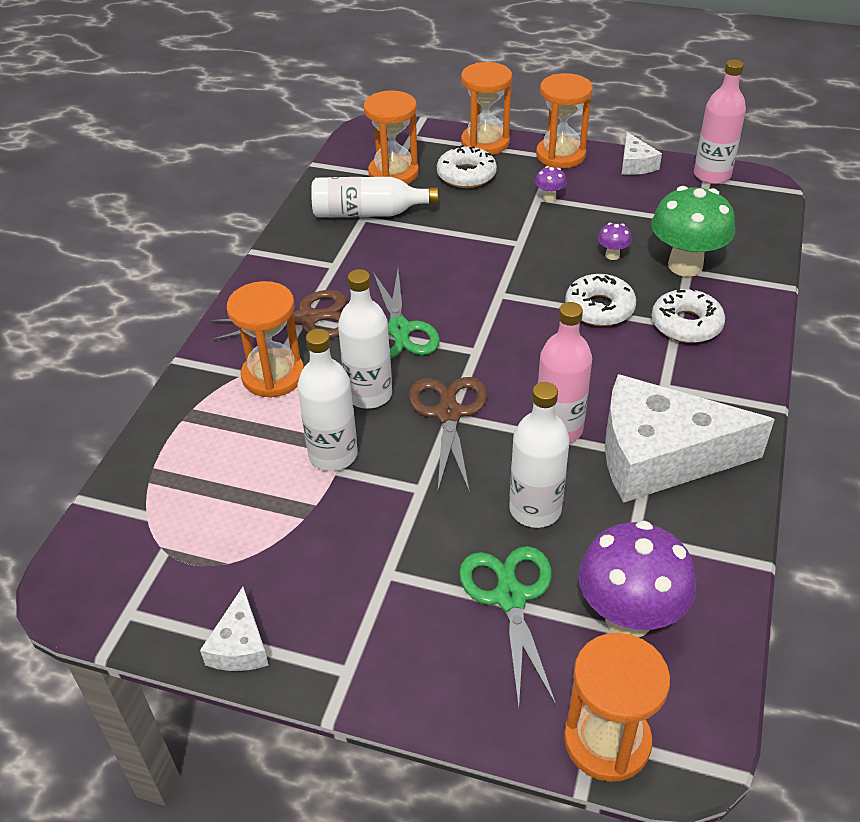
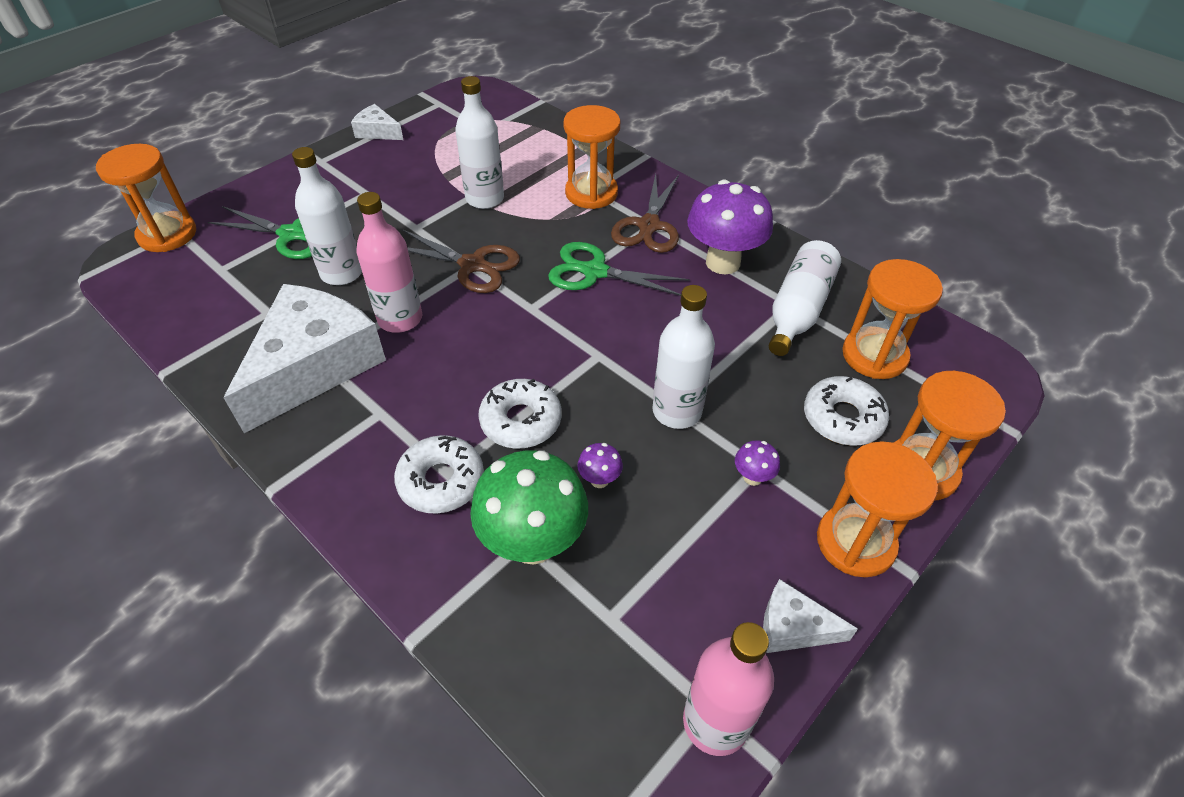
camera: 115 degrees right, 5 degrees up
(369, 394) = (530, 232): white bottle -> white bottle (677, 411)
(628, 618) = (218, 278): purple mushroom -> purple mushroom (723, 262)

